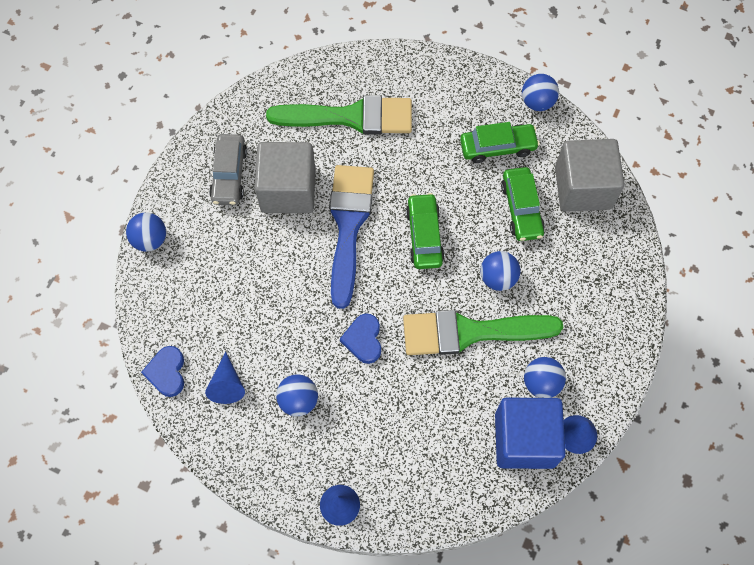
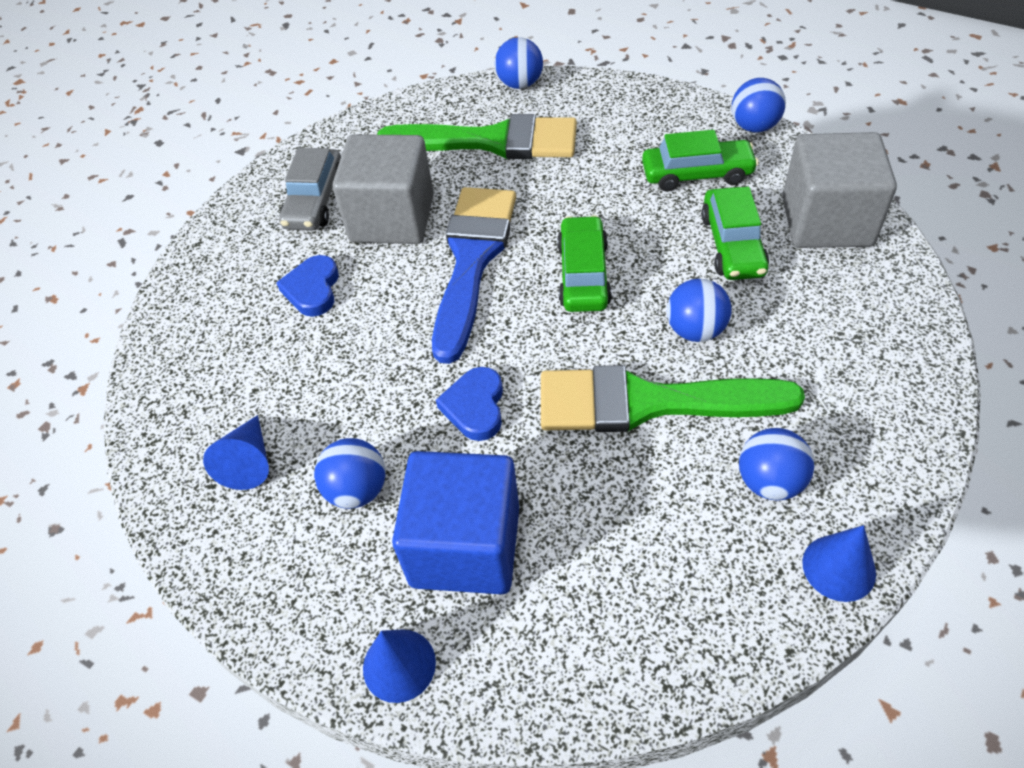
camera: 10 degrees right, 15 degrees down
(150, 239) = (187, 271): blue ball -> blue ball (520, 84)
(167, 372) = (161, 441): blue heart -> blue heart (313, 289)
(524, 439) = (741, 572): blue cube -> blue cube (465, 546)

